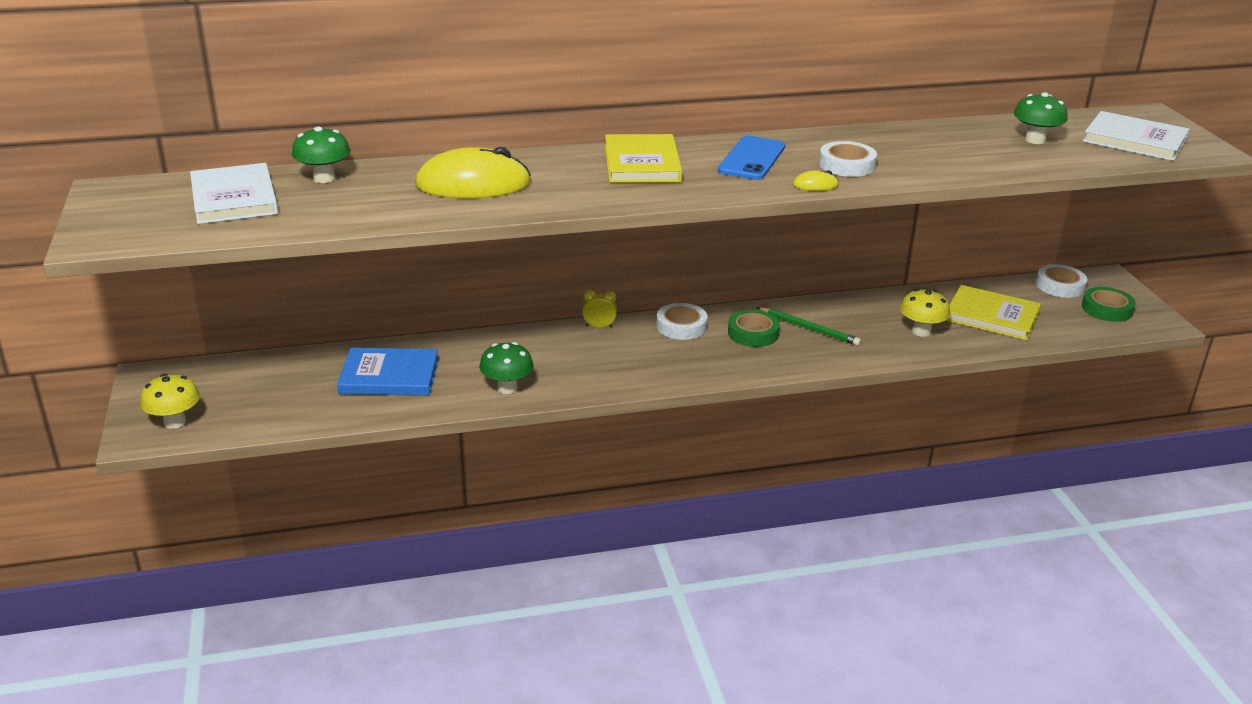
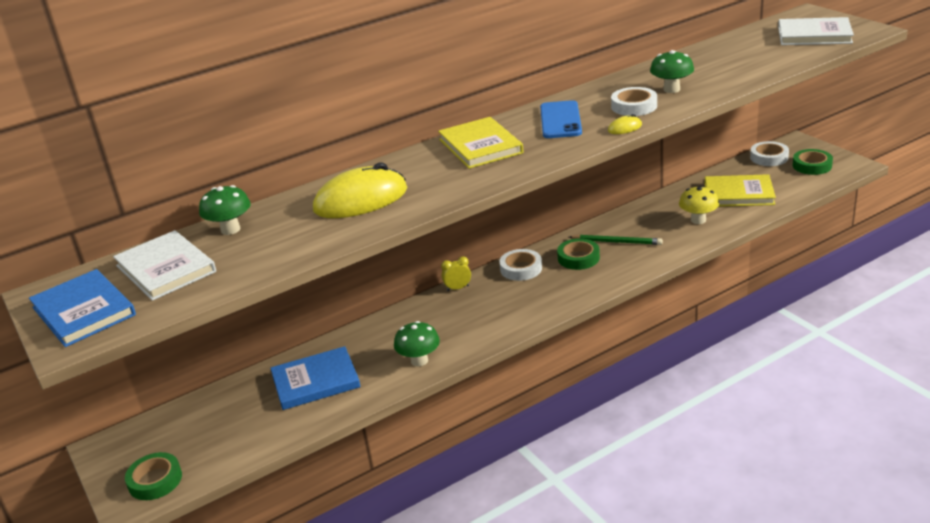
camera: 15 degrees left, 0 degrees up
(130, 216) = (84, 311): none -> blue book
(175, 422) = (155, 480): yellow mushroom -> green tape
(1035, 140) = (748, 52): green mushroom -> green mushroom (671, 89)

